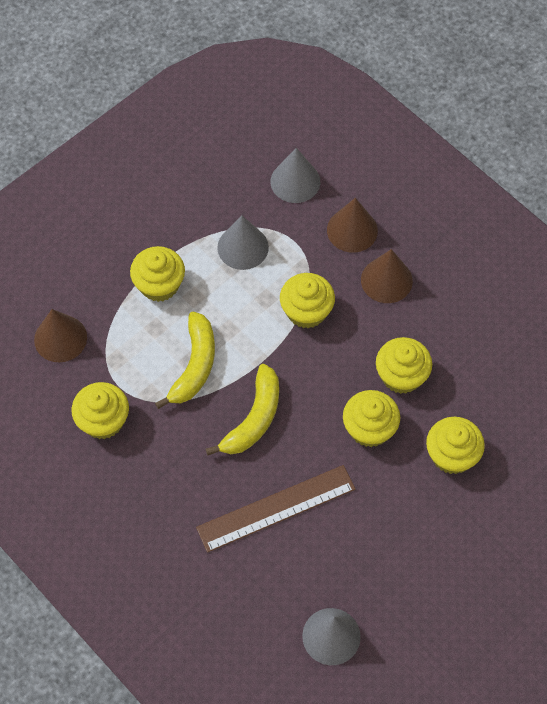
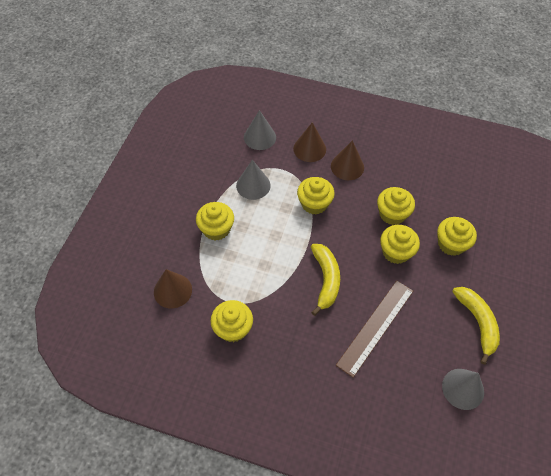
camera: 30 degrees left, 5 degrees down
(194, 366) = (269, 266): yellow banana -> yellow banana (477, 323)

